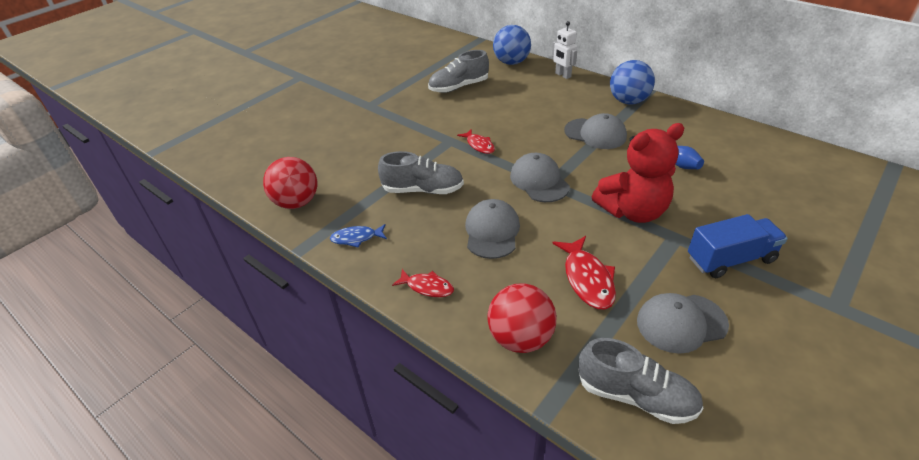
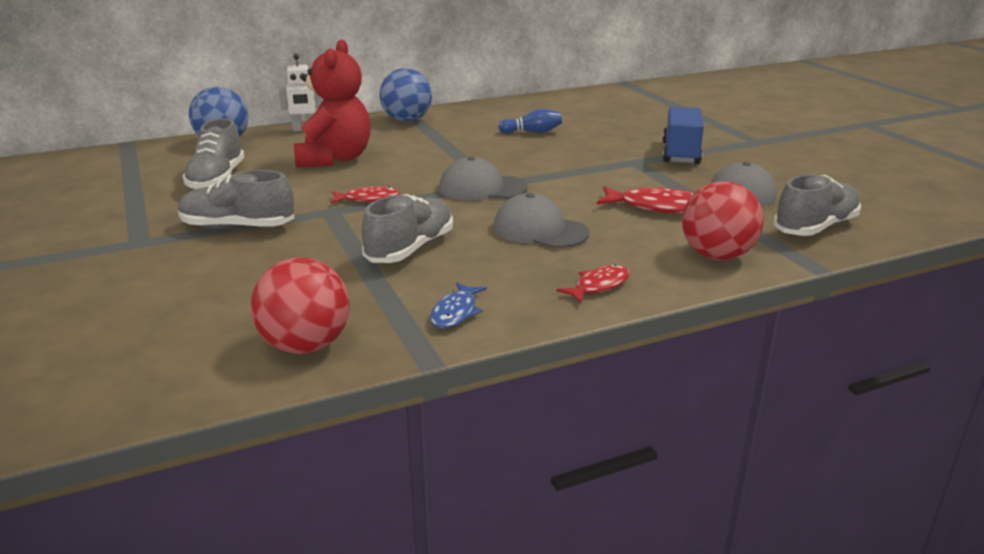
camera: 65 degrees left, 15 degrees down
(406, 122) = (238, 227): none -> grey shoe
(595, 134) = (439, 146): grey cap -> none
(633, 211) = (581, 165): red teddy bear -> red teddy bear (335, 159)

